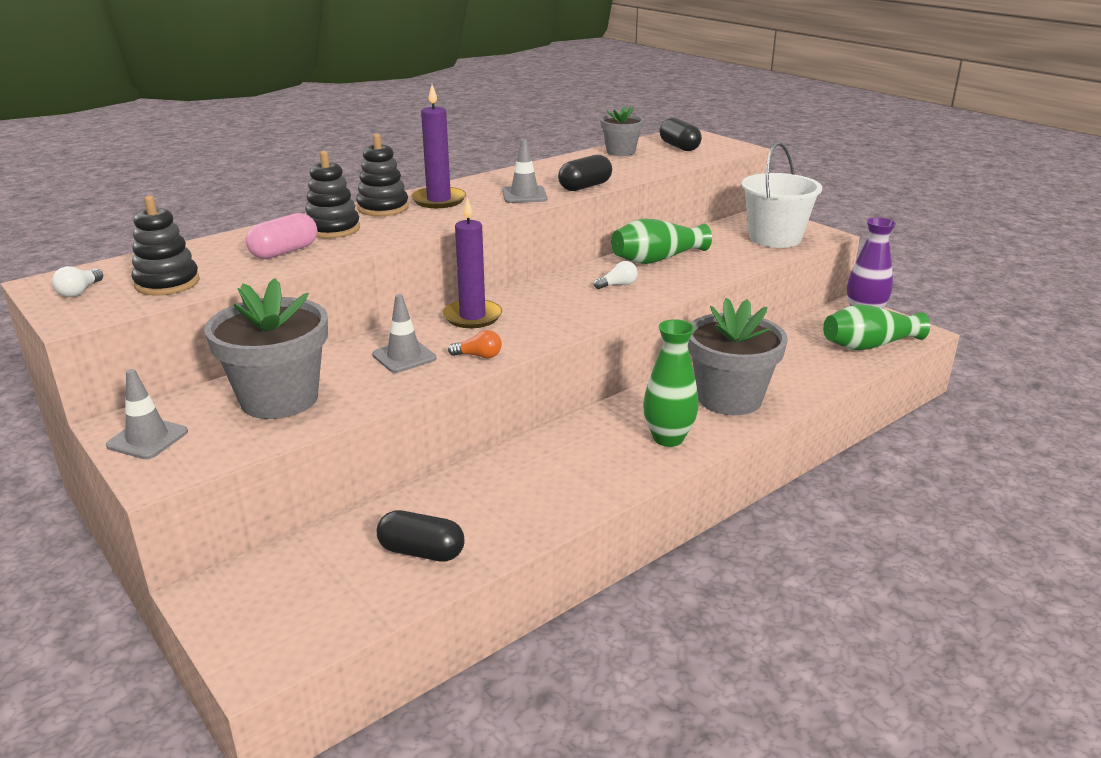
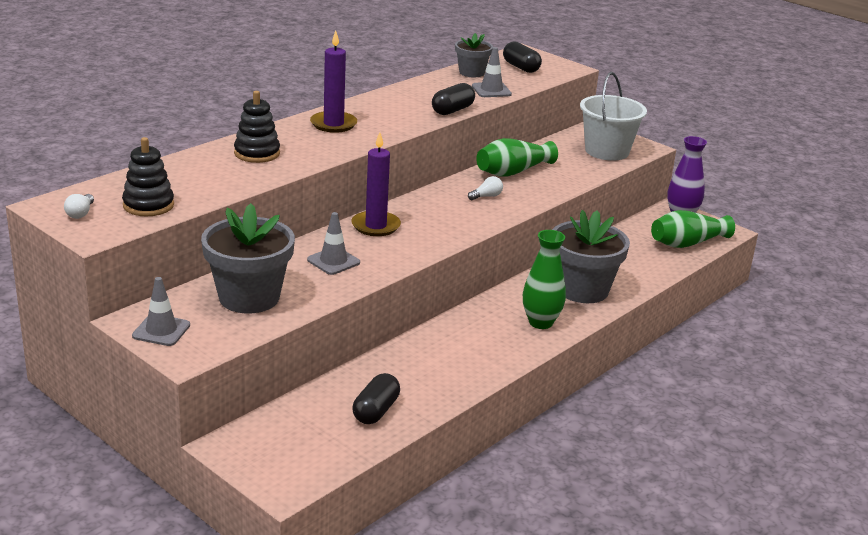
camera: 10 degrees left, 0 degrees up
(284, 252) = (228, 175): pink capsule -> none
(383, 208) = (289, 132): black stacking toy -> none
(421, 552) = (376, 411): black capsule -> black capsule turned 75 degrees counterclockwise
(479, 356) = (393, 260): orange light bulb -> none
(524, 195) = (404, 119): grey traffic cone -> grey traffic cone (491, 90)

